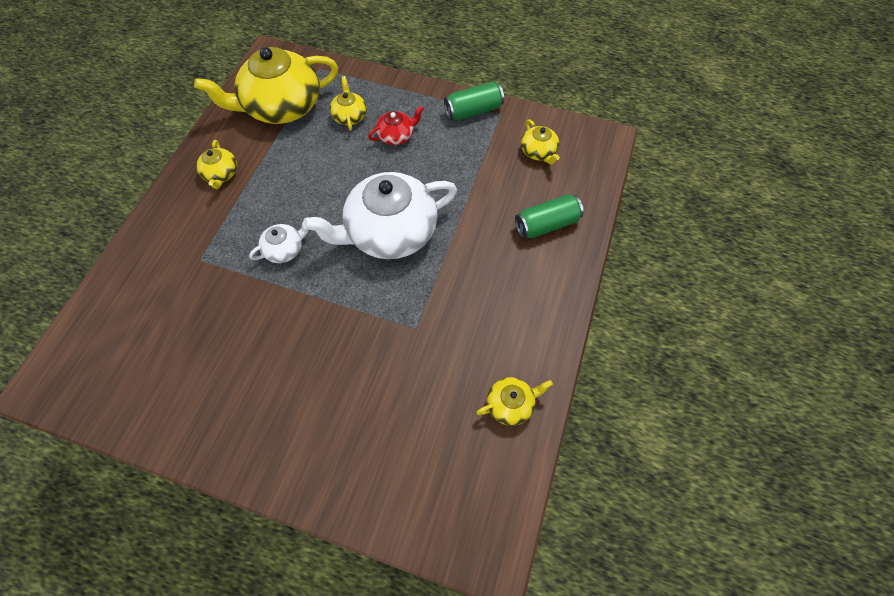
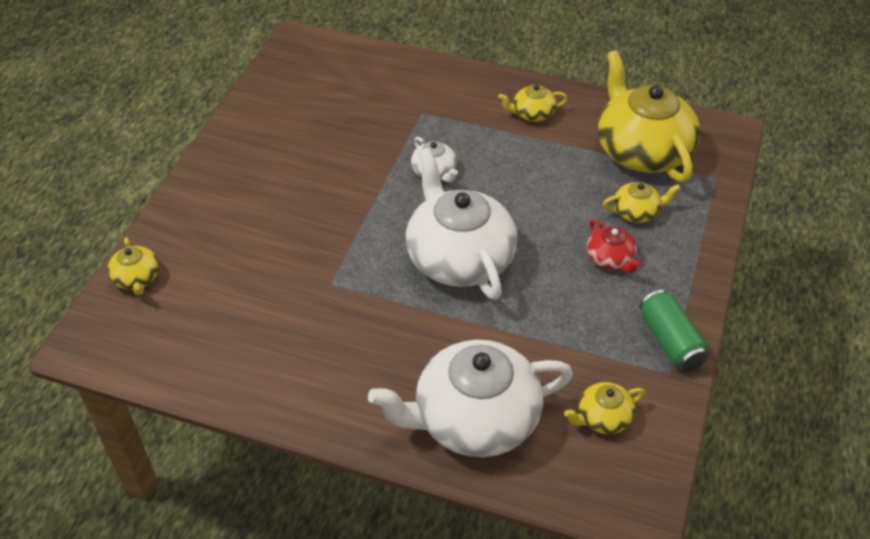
camera: 90 degrees right, 15 degrees down
(511, 404) = (230, 367): yellow teapot -> yellow teapot (137, 278)
(546, 224) = (474, 419): green can -> white teapot

